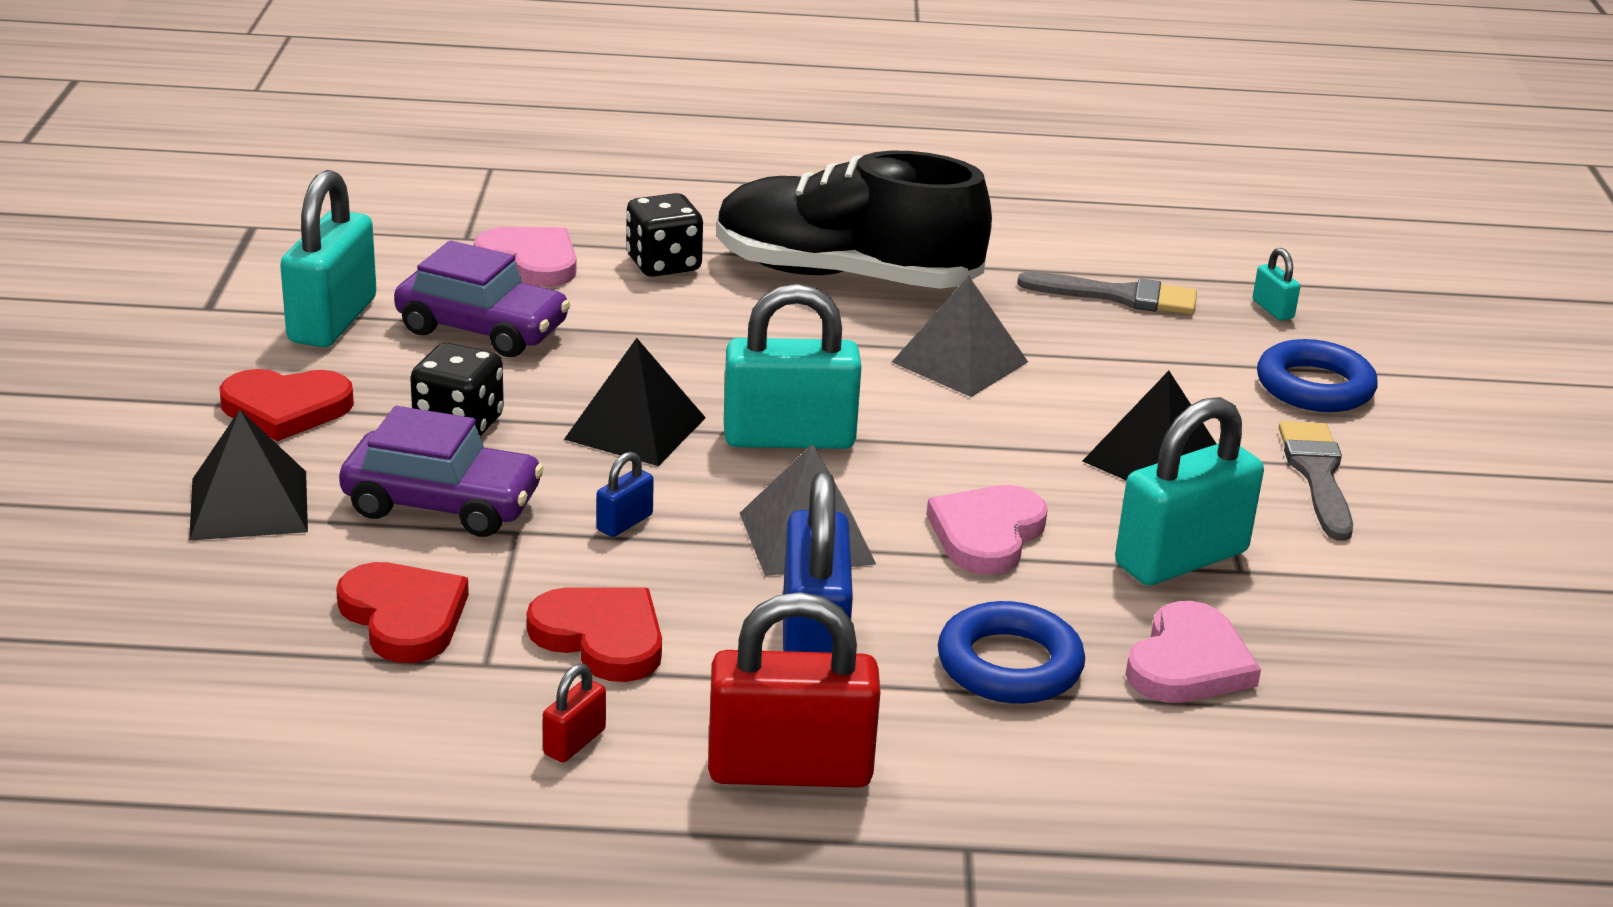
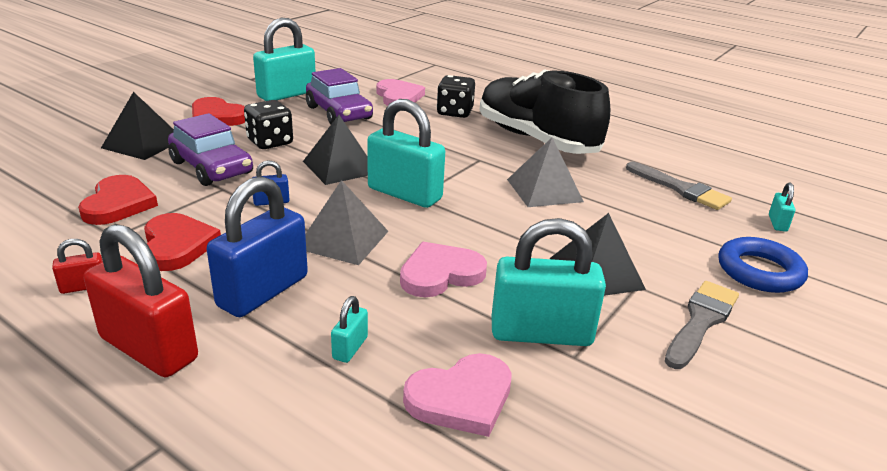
camera: 35 degrees right, 0 degrees up
(1009, 664) = (350, 348): blue ring -> turquoise padlock

